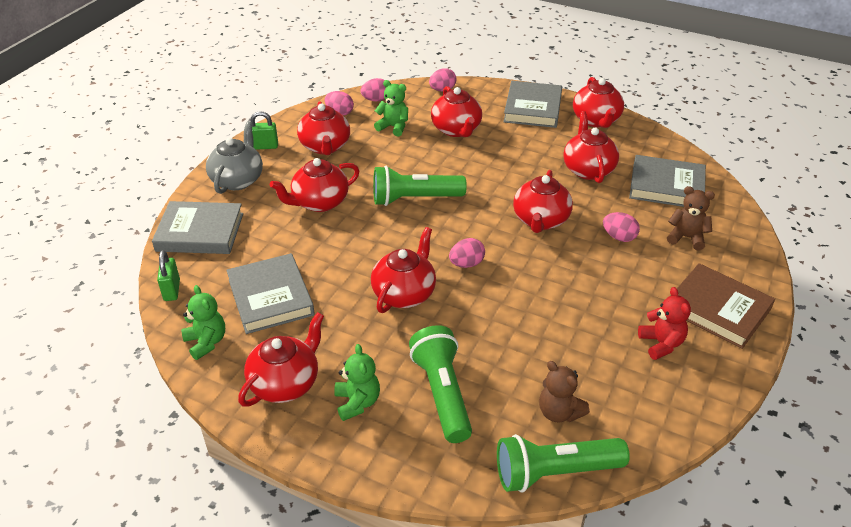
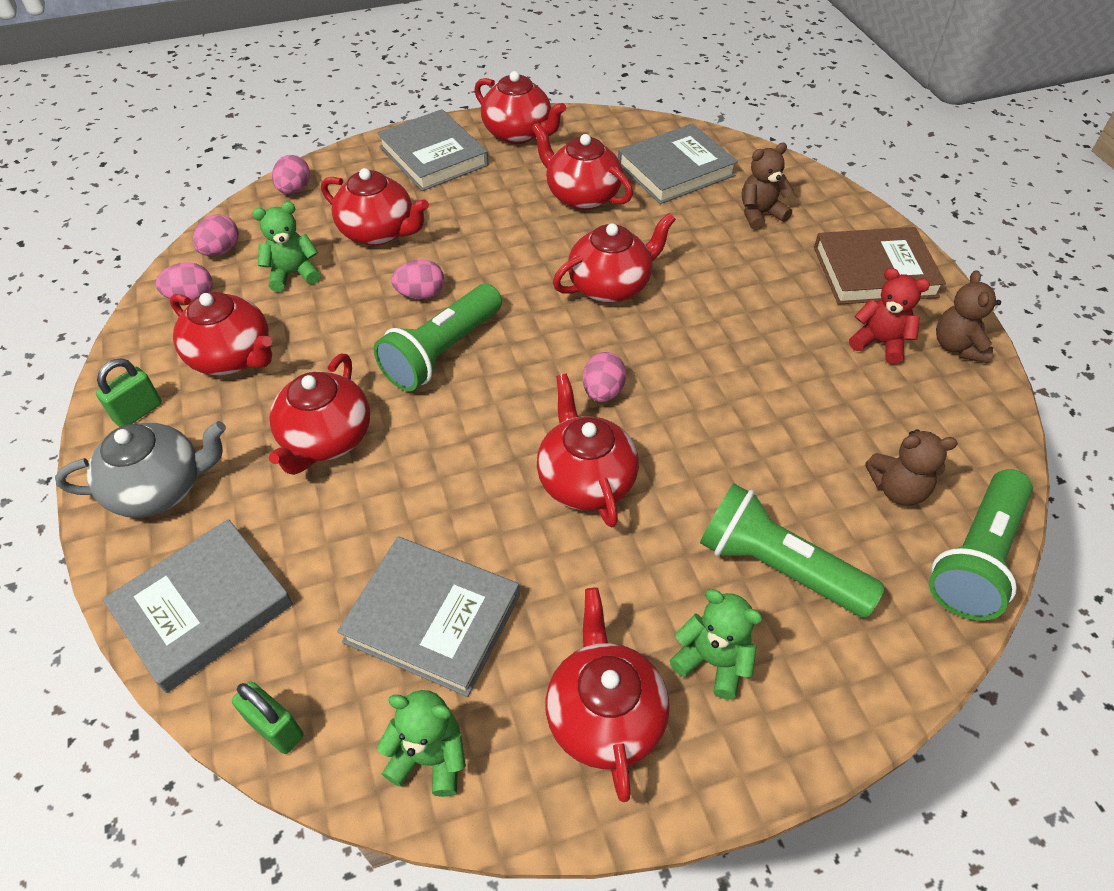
camera: 45 degrees left, 10 degrees up
(237, 180) = (160, 488): grey teapot -> grey teapot turned 105 degrees clockwise
(540, 220) = (610, 286): red teapot -> red teapot turned 90 degrees counterclockwise
(619, 237) = (705, 254): pink egg -> pink egg (421, 294)
(712, 379) = (957, 346): none -> brown teddy bear

